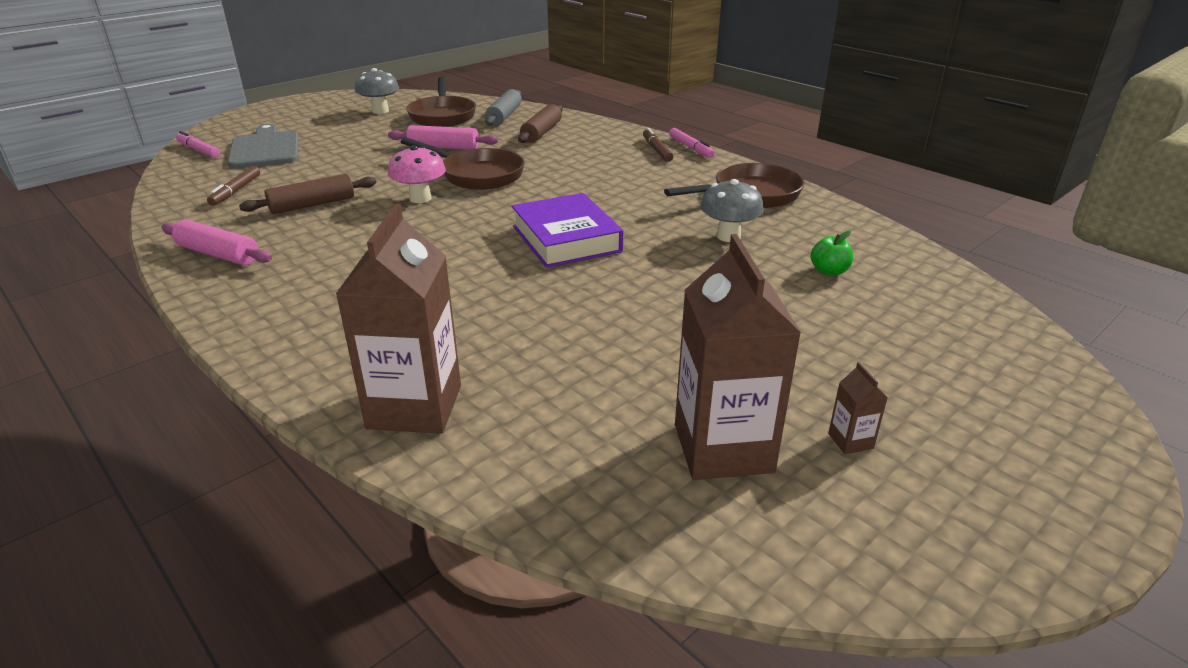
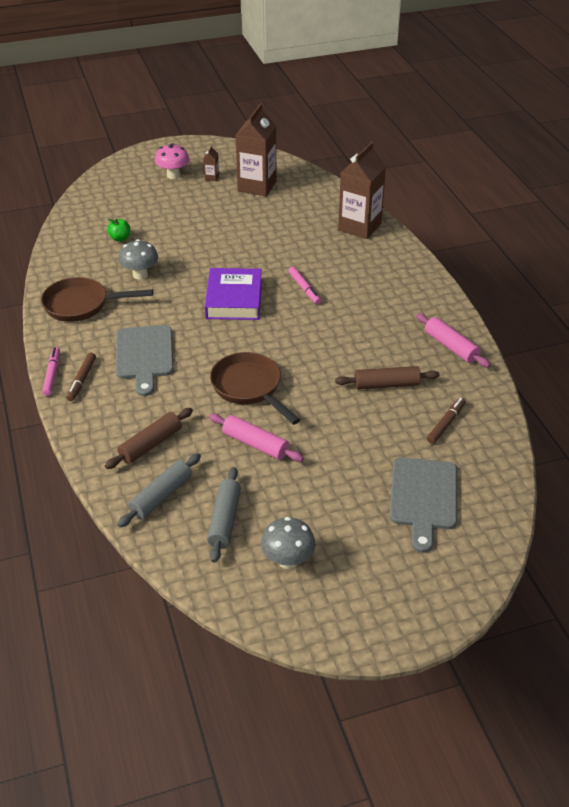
camera: 155 degrees left, 10 degrees up
(198, 150) = (490, 517): pink marker -> pink marker (304, 288)
(420, 198) = (306, 369): pink mushroom -> pink mushroom (173, 175)
(442, 116) = (224, 520): brown pan -> grey rolling pin
(617, 174) = (144, 355): none -> grey cutting board

